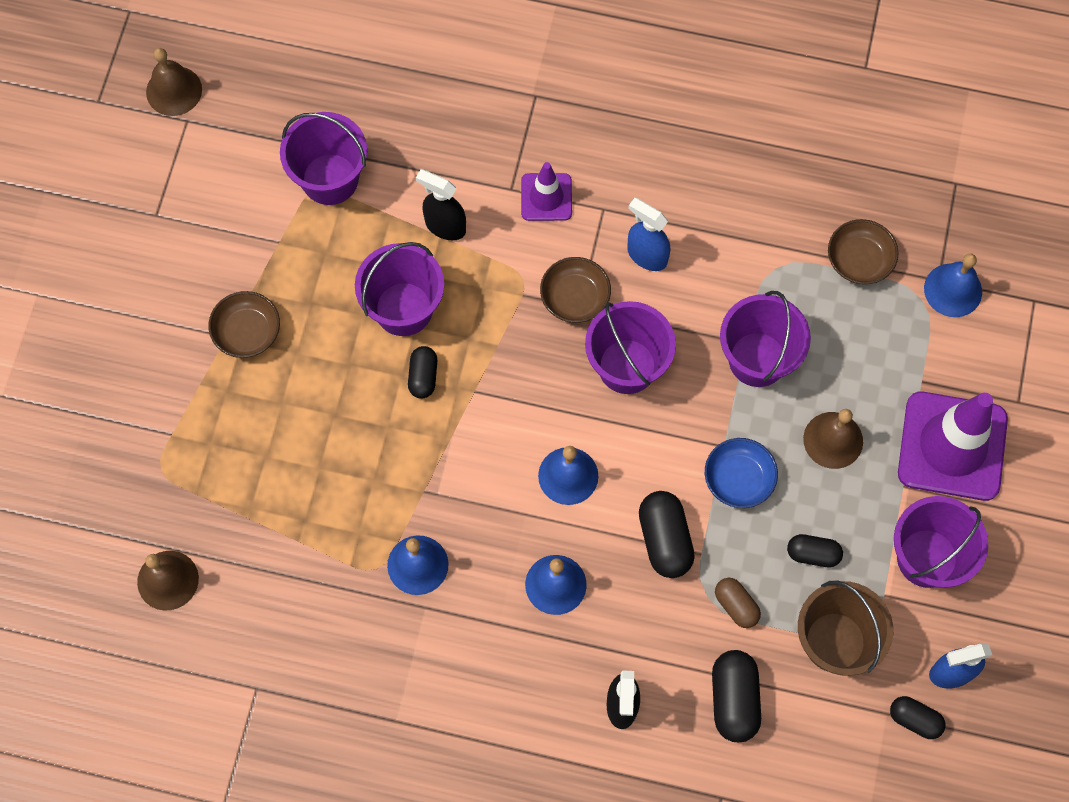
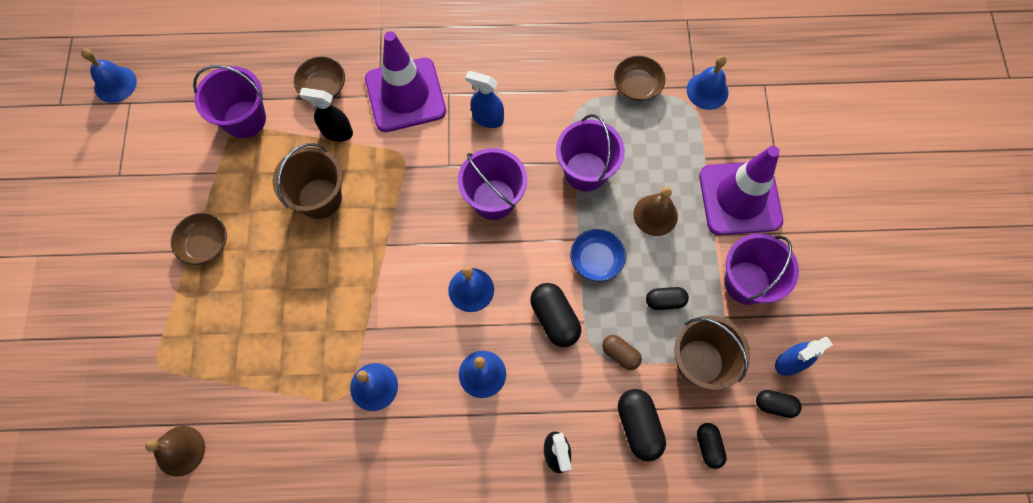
camera: 15 degrees left, 0 degrees up
(174, 90) = (115, 84): brown bell -> blue bell
(403, 309) = (320, 198): purple bucket -> brown bucket
(423, 376) = (345, 244): black capsule -> black capsule (708, 446)
(546, 197) = (405, 95): purple traffic cone -> purple traffic cone, size x1.90
(575, 297) = (443, 160): brown bowl -> brown bowl (323, 87)

